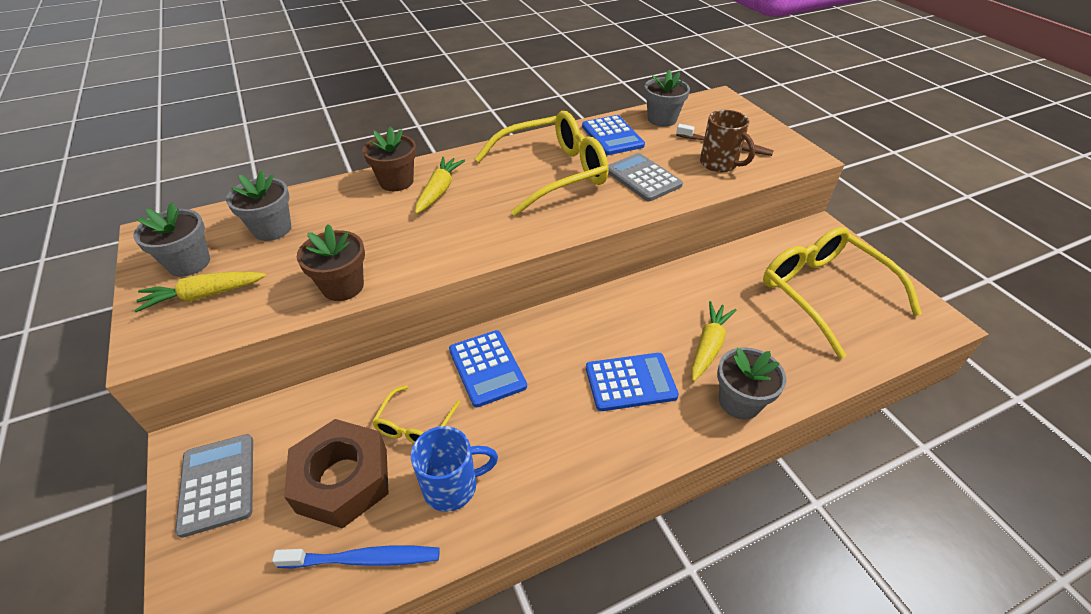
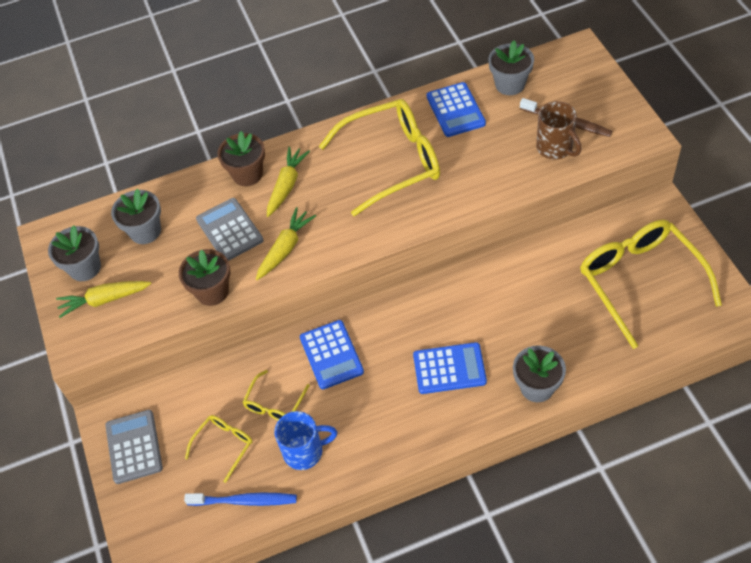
camera: 10 degrees right, 10 degrees up
(343, 480) = (224, 445): brown nut -> yellow glasses
(643, 178) = (477, 167): grey calculator -> grey calculator (229, 230)
(708, 346) = (521, 335): yellow carrot -> yellow carrot (285, 248)

